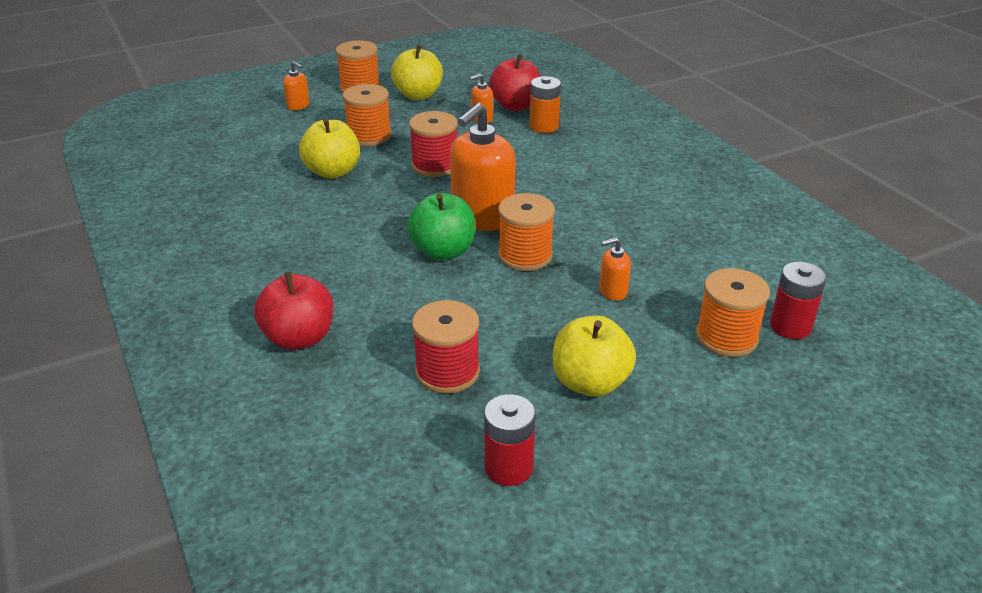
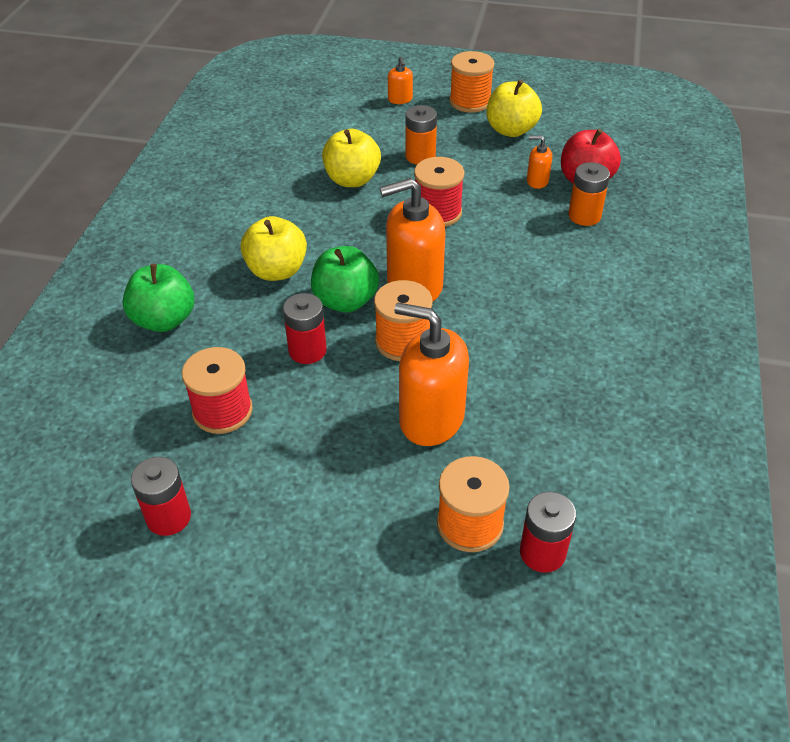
camera: 40 degrees right, 10 degrees up
(299, 338) = (164, 320): red apple -> green apple
(369, 136) = (420, 156): orange spool -> orange battery
(459, 297) = (307, 350): none -> red battery
(590, 382) = (308, 489): yellow apple -> yellow apple (276, 271)
(612, 291) = (431, 418): orange soap dispenser -> orange soap dispenser, size x2.17

